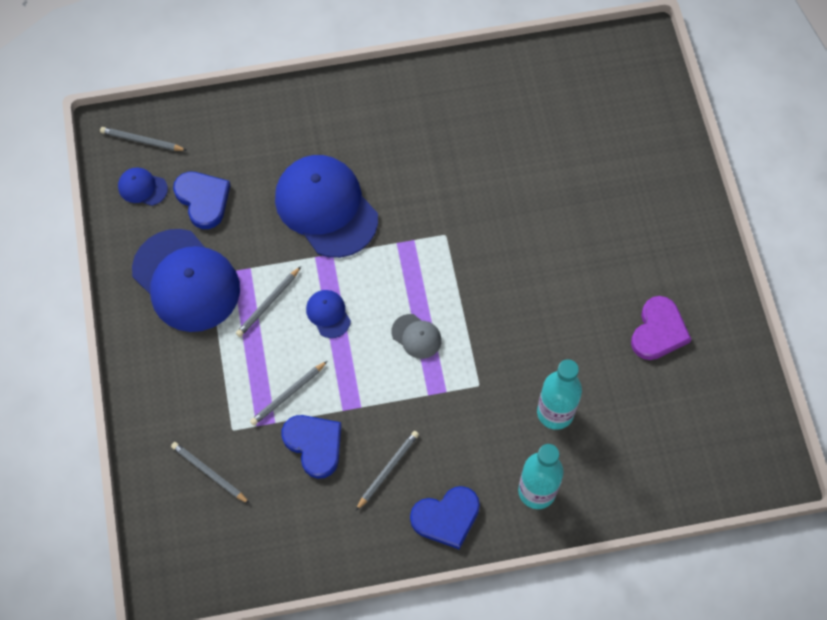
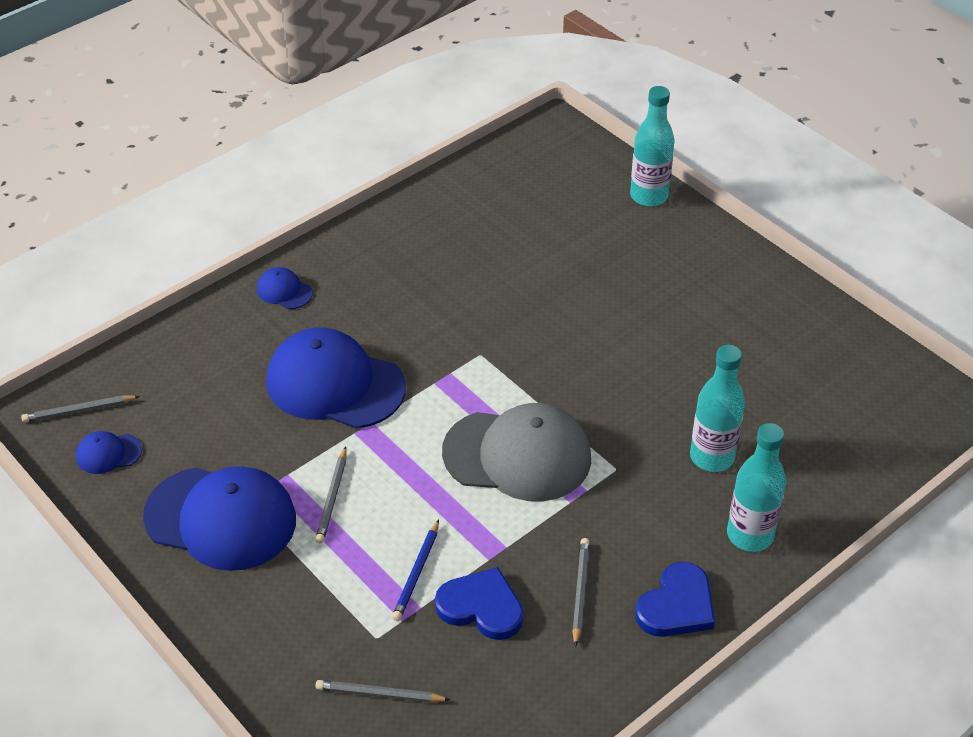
camera: 30 degrees left, 20 degrees down
(203, 200) = (189, 435): blue heart -> none
(288, 394) = (417, 573): grey pencil -> blue pencil
(328, 314) = (407, 478): blue cap -> blue cap (284, 291)
(416, 336) = (518, 455): grey cap -> grey cap, size x2.28
(658, 331) = (754, 343): purple heart -> none
(673, 149) = (648, 196): none -> turquoise bottle

